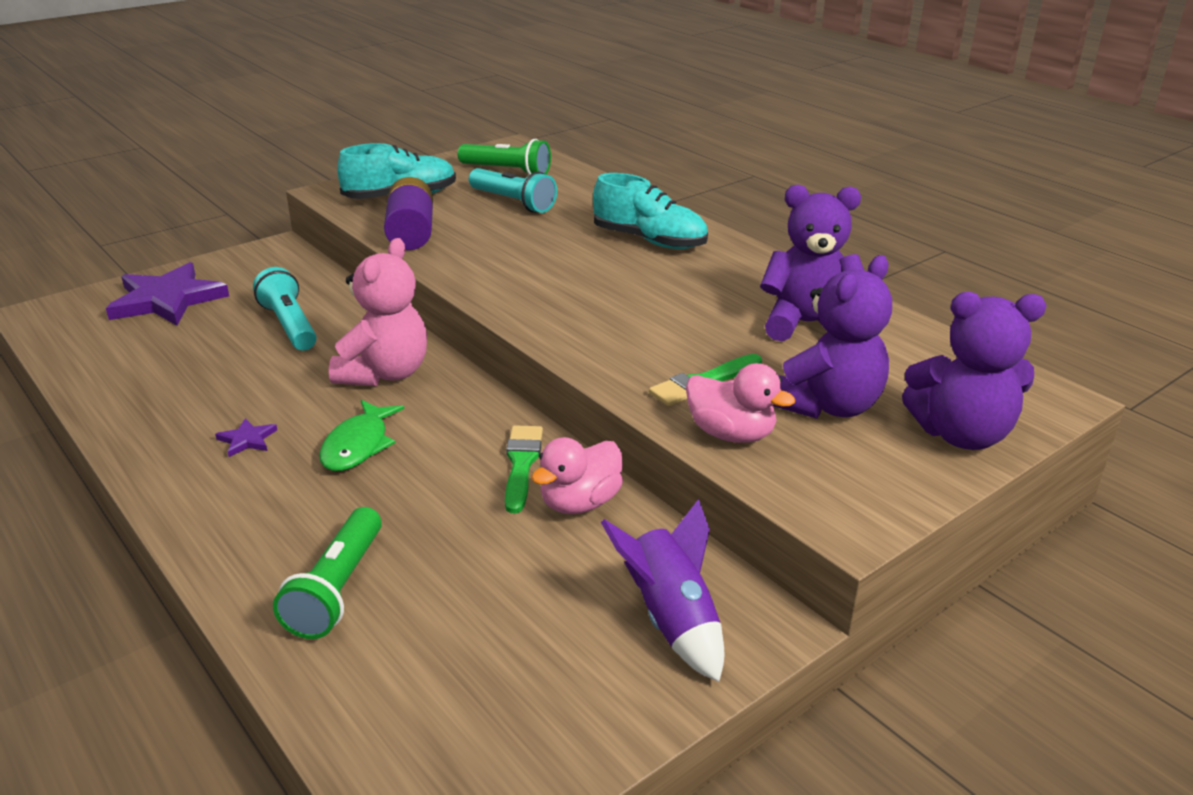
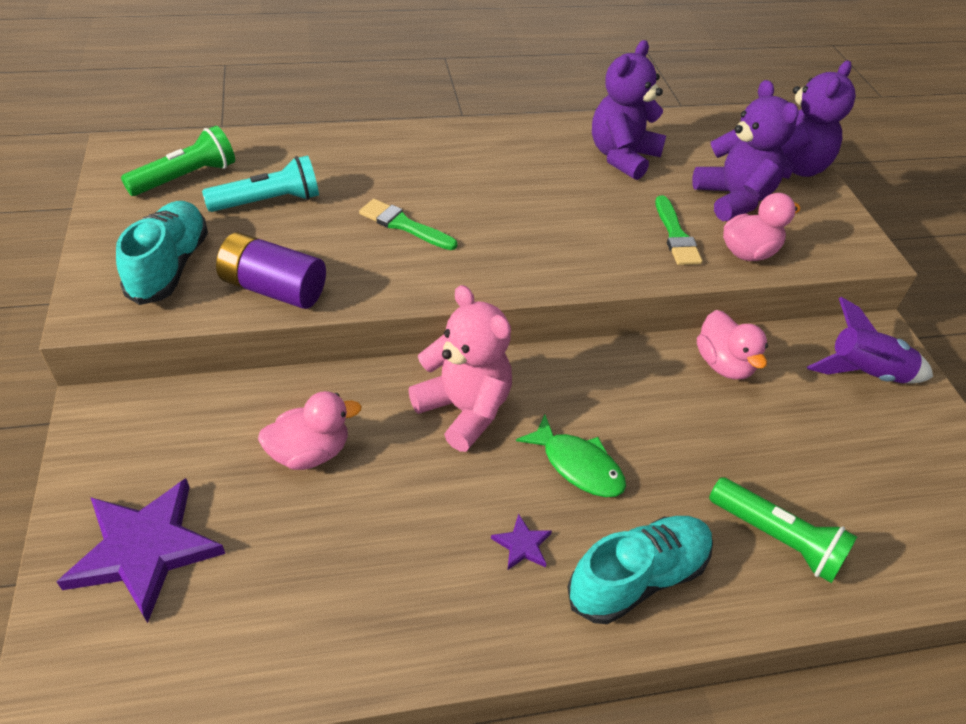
camera: 65 degrees left, 15 degrees up
(289, 325) = (310, 452): turquoise flashlight -> pink duck
(521, 464) = (659, 375): green brush -> green brush (404, 225)
(649, 240) = (427, 163): turquoise shoe -> turquoise shoe (638, 578)

